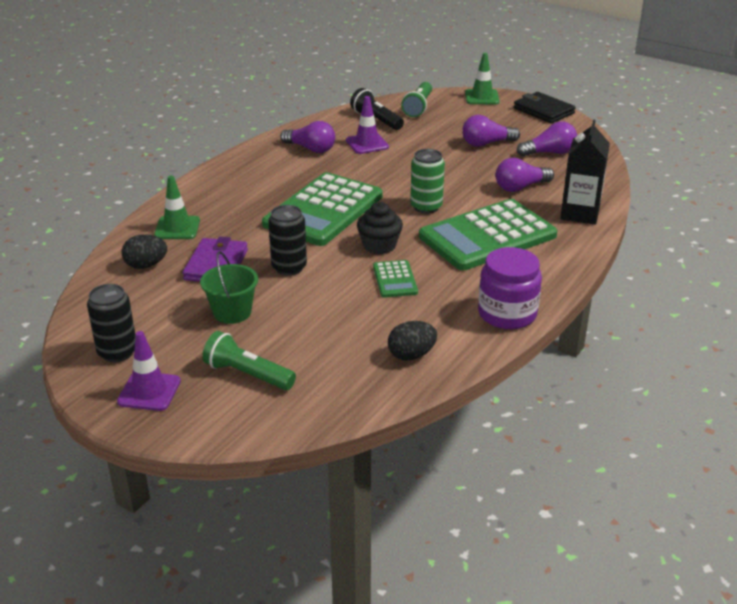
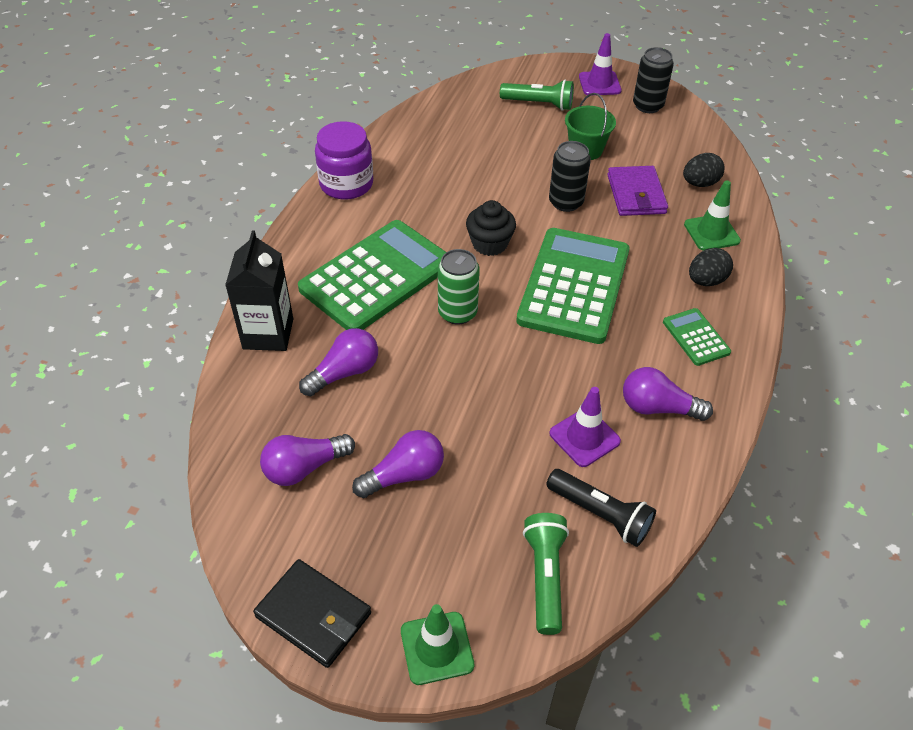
camera: 165 degrees right, 15 degrees up
(395, 279) = (458, 204): green calculator -> green calculator (696, 337)
(411, 355) = (421, 135): black egg -> black egg (706, 281)

